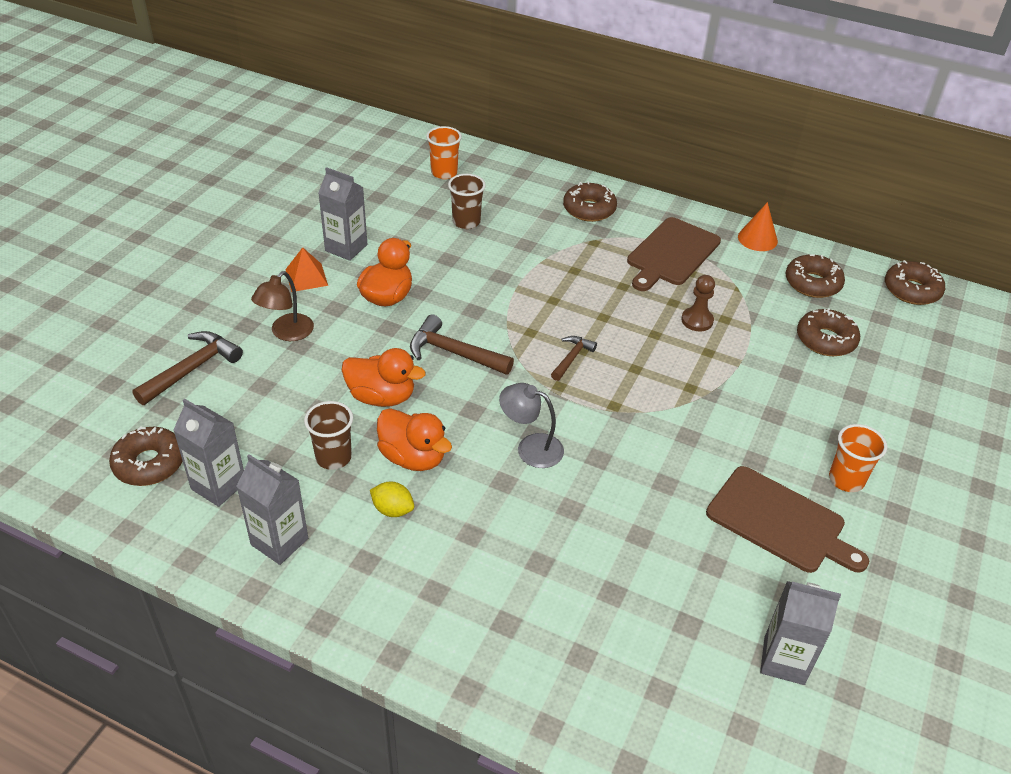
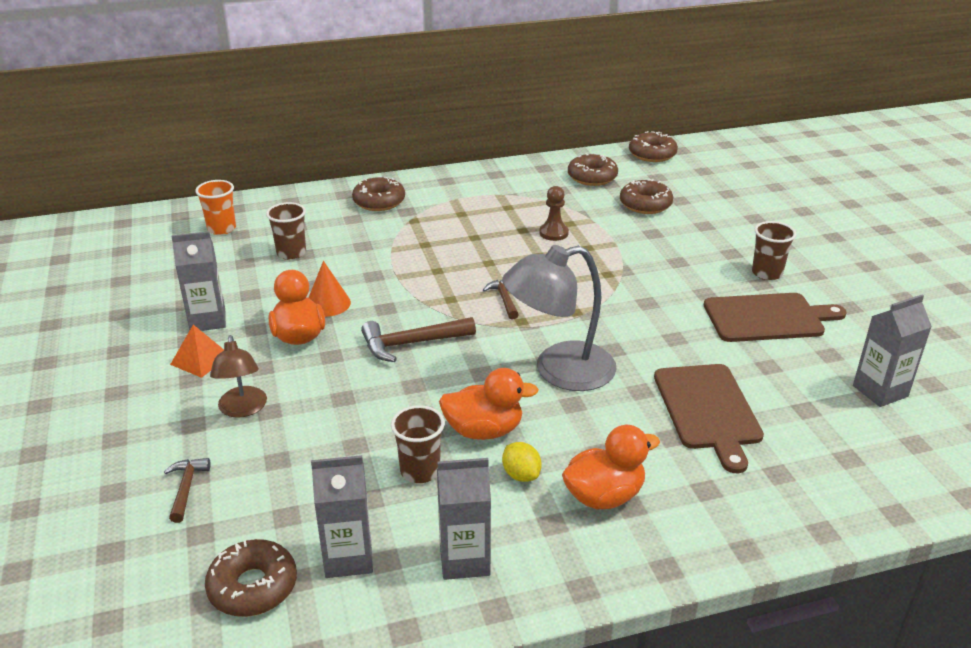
camera: 40 degrees left, 10 degrees down
(192, 369) = (186, 488): brown hammer -> brown hammer, size x0.60
(381, 397) = (397, 406): orange duck -> orange duck (604, 496)
(393, 510) = (521, 475): yellow lemon -> yellow lemon turned 75 degrees clockwise
(530, 447) = (559, 371): grey lamp -> grey lamp, size x1.74
(671, 254) = (479, 202): brown cutting board -> brown cutting board (708, 410)
(757, 239) = (522, 168): orange cone -> orange cone (328, 303)
(846, 480) = (767, 273): orange cup -> brown cup

